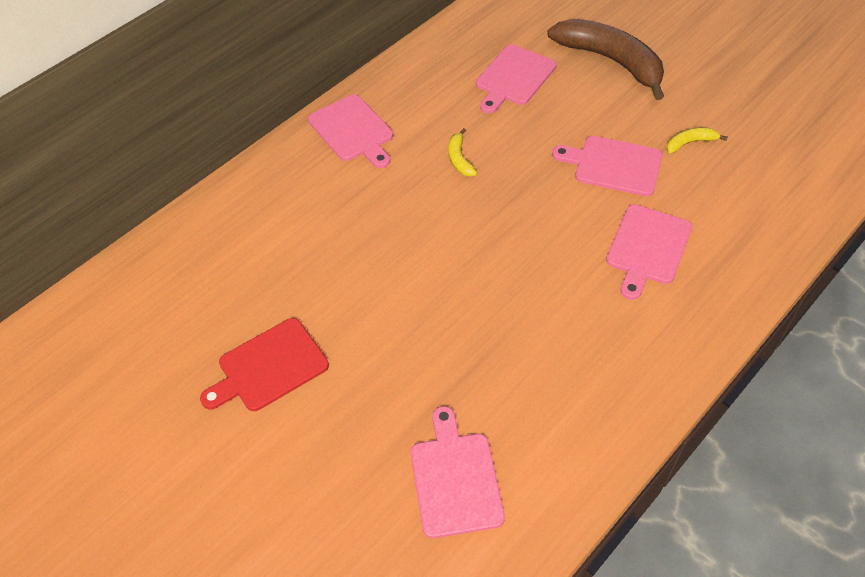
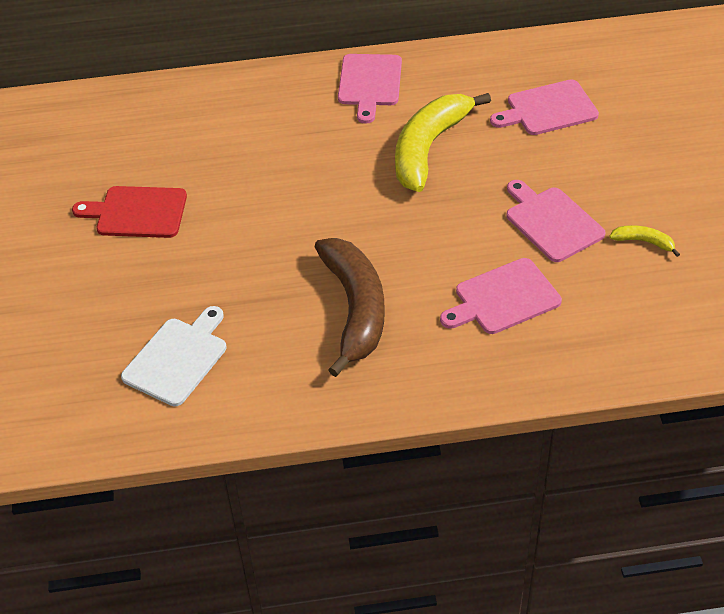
camera: 40 degrees right, 5 degrees down
(455, 479) = (177, 358): pink cutting board -> white cutting board
(459, 158) = (429, 148): yellow banana -> yellow banana, size x2.39
(611, 61) = (653, 140): brown banana -> brown banana (355, 309)

